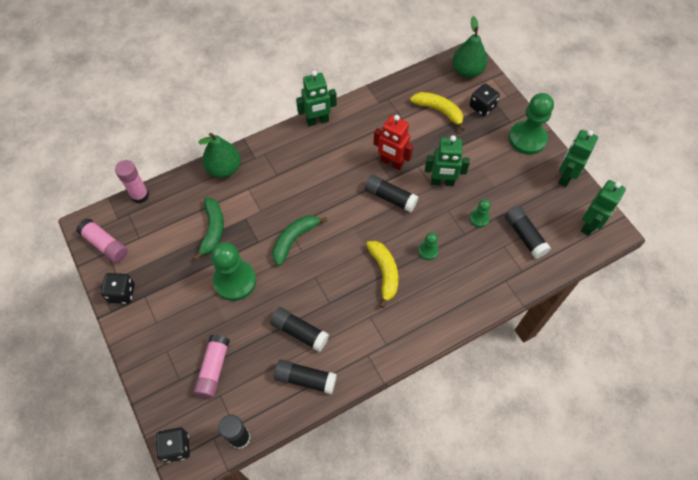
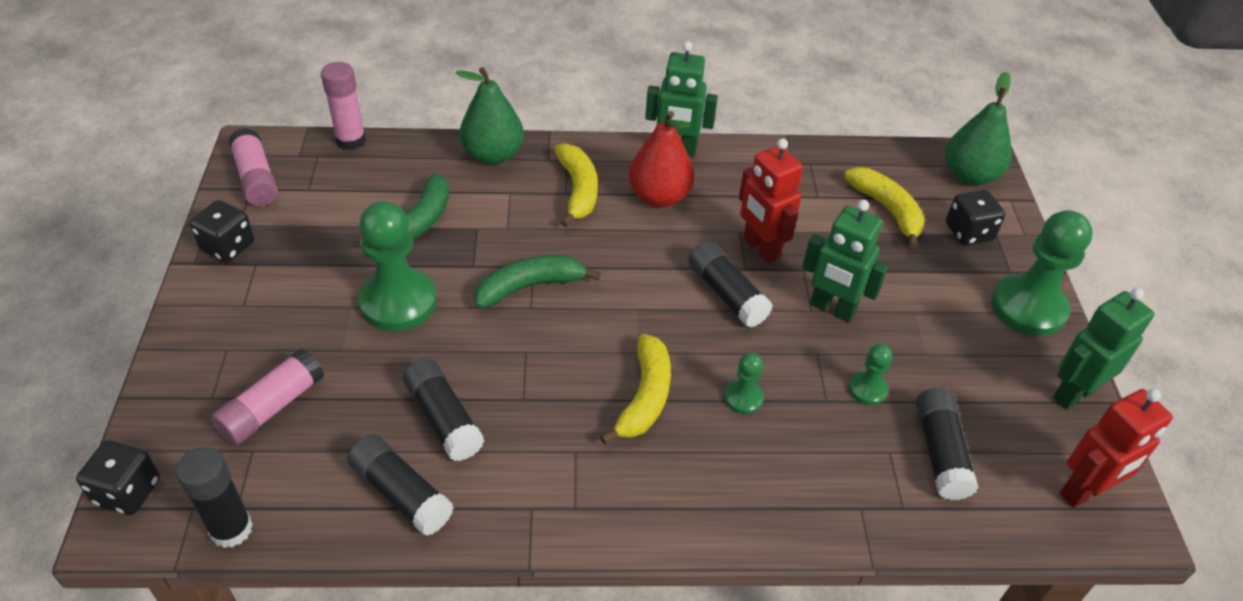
camera: 25 degrees right, 15 degrees down
(282, 170) = (578, 190): none -> yellow banana
(325, 155) = (659, 197): none -> red pear
(589, 225) = (1084, 492): green robot -> red robot

